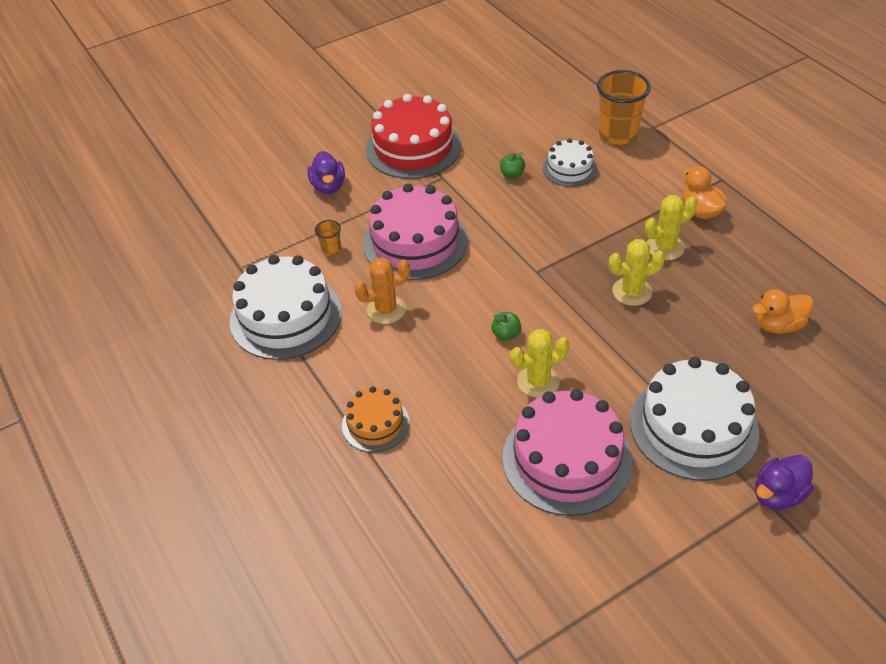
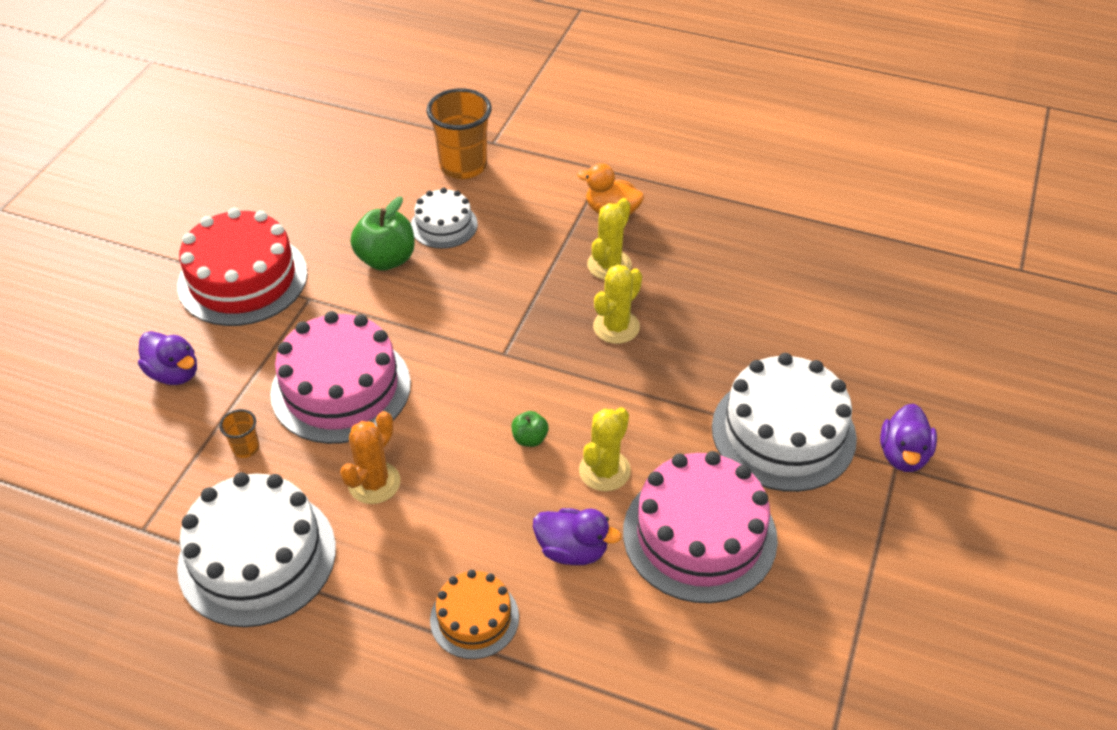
camera: 40 degrees left, 0 degrees up
(472, 419) = (572, 550): none -> purple duck
(512, 174) = (386, 259): green apple -> green apple, size x1.94
(778, 325) = (772, 292): orange duck -> none

